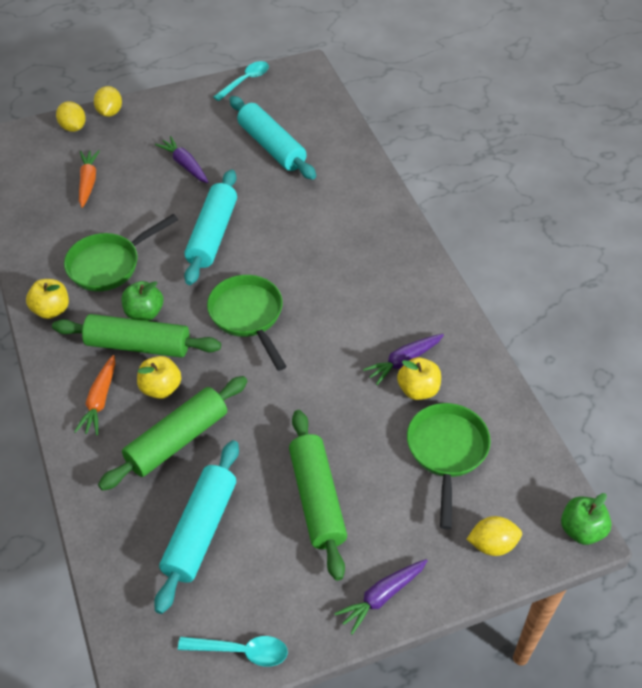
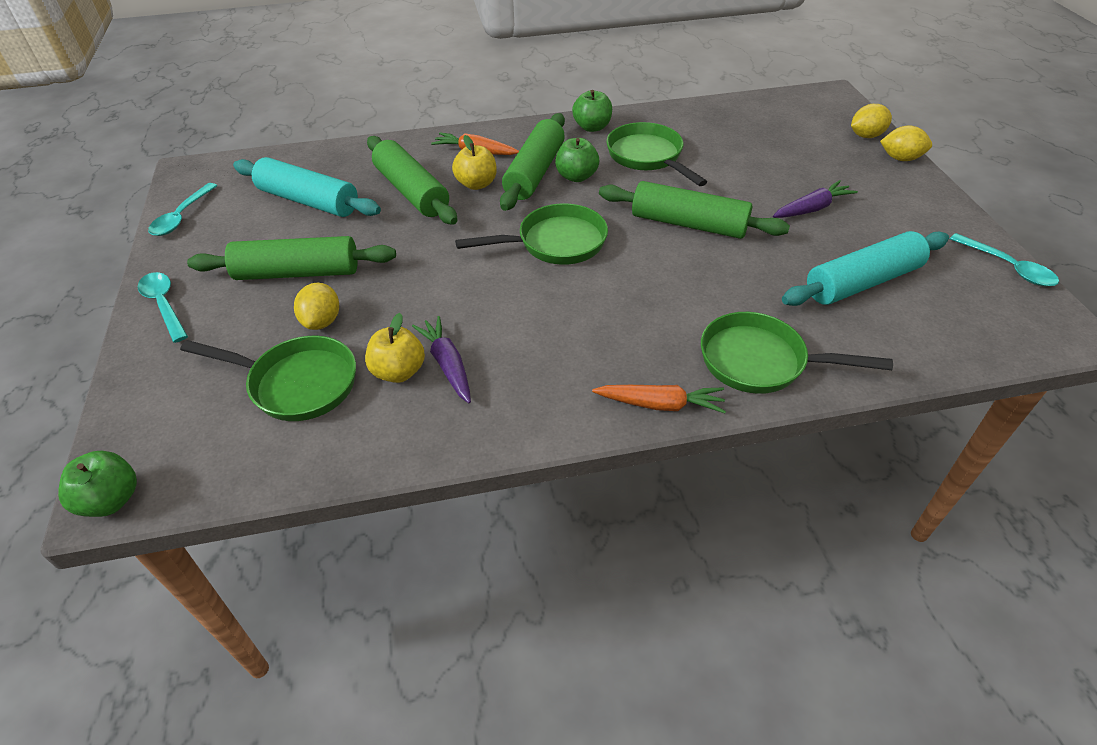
camera: 100 degrees right, 5 degrees down
(51, 310) = (592, 127): yellow apple -> green apple
(88, 182) = (774, 145): orange carrot -> orange carrot (660, 404)
(212, 234) = (688, 224): turquoise rolling pin -> green rolling pin
(361, 197) = (760, 361): none -> green pan
(381, 596) = (164, 305): purple carrot -> turquoise spoon
(492, 544) = (156, 403): yellow lemon -> yellow lemon (322, 321)

